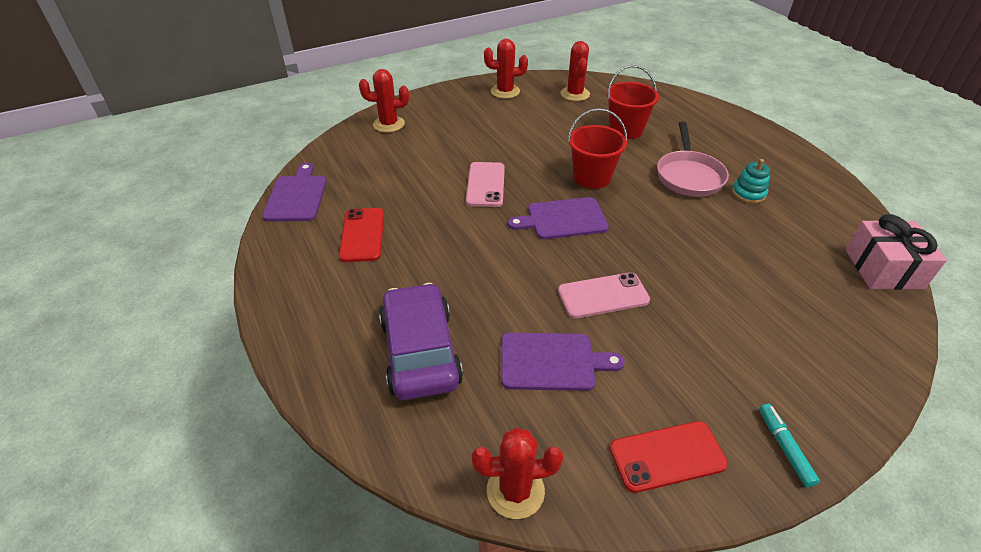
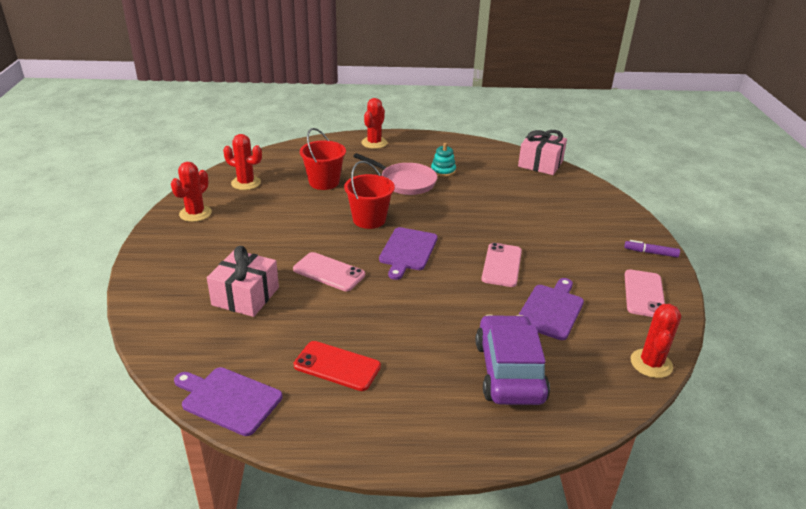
camera: 65 degrees left, 10 degrees down
(389, 124) = (164, 299): red cactus -> red cactus (374, 143)
(418, 156) = (245, 296): none -> pink gift
(420, 352) = (509, 371): purple car -> purple car turned 75 degrees clockwise
(667, 456) = (644, 294): red phone -> pink phone
(784, 447) = (650, 253): turquoise marker -> purple marker

